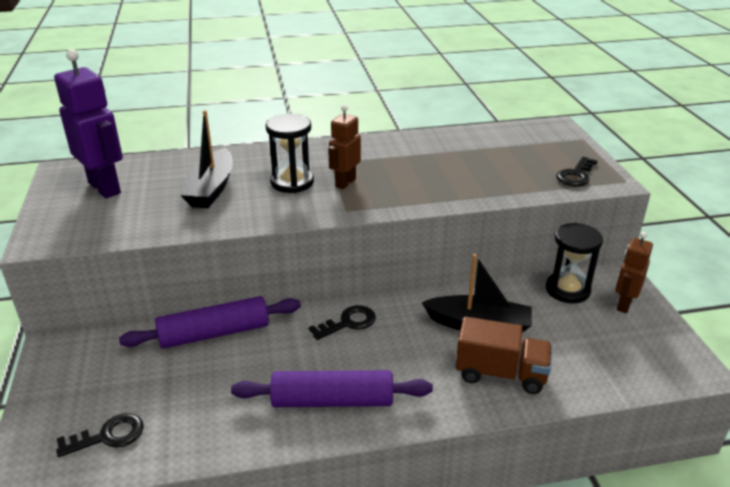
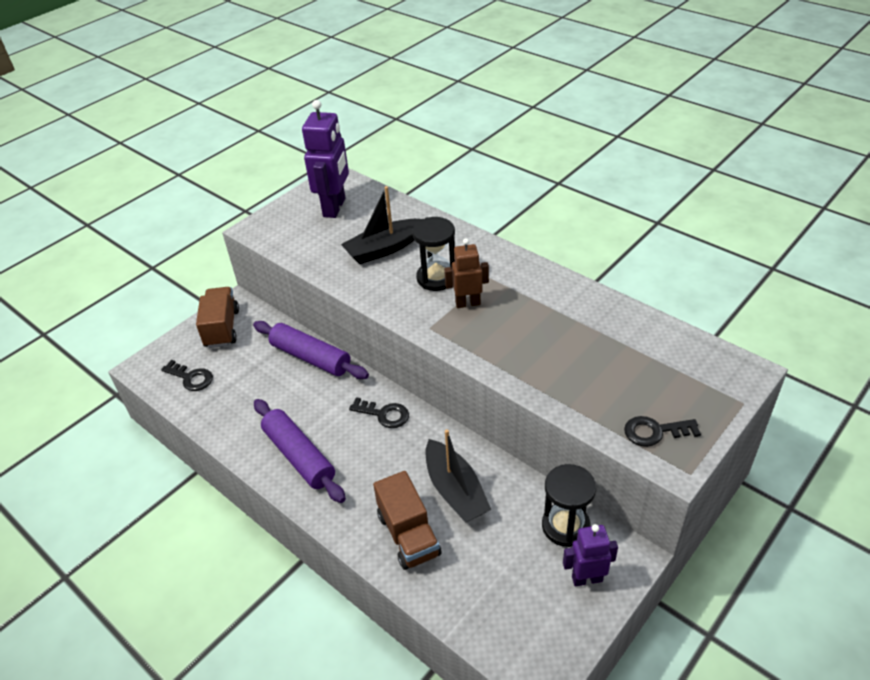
camera: 55 degrees right, 10 degrees up
(73, 376) = (222, 328): none -> brown truck
(624, 304) = (587, 578): brown robot -> purple robot

